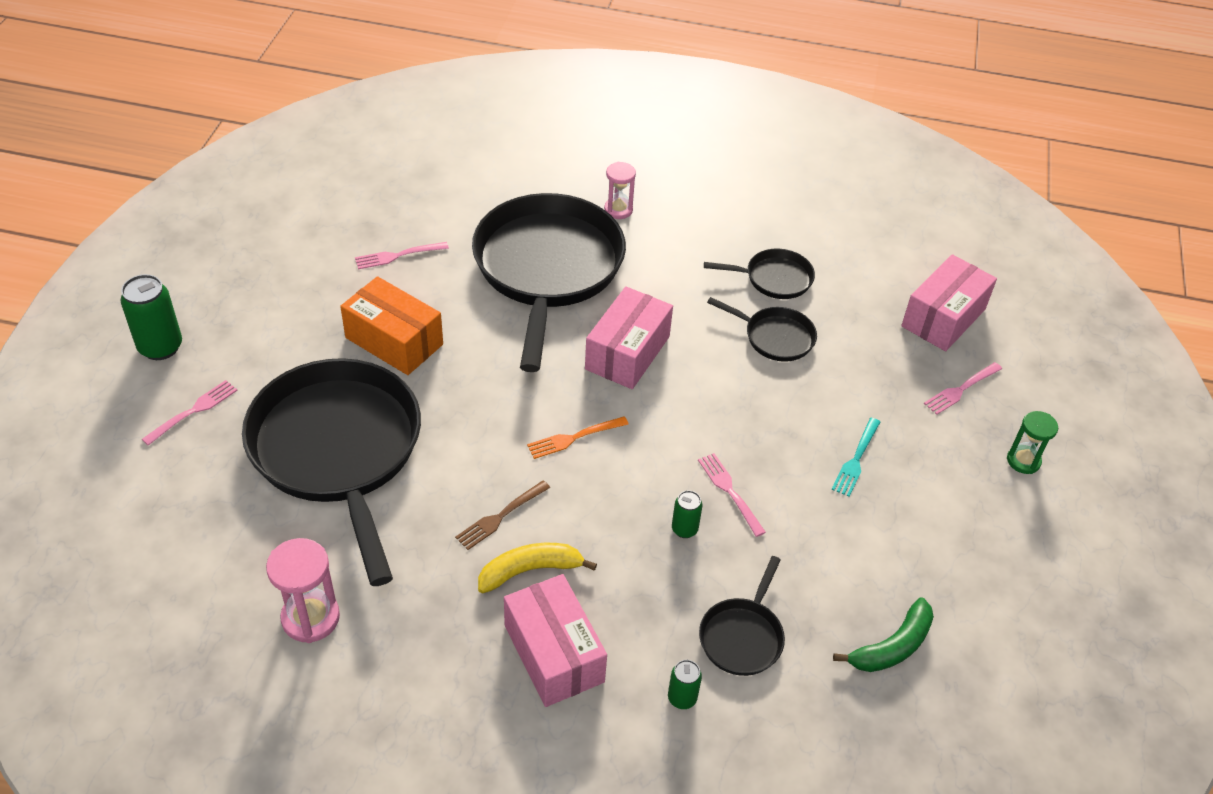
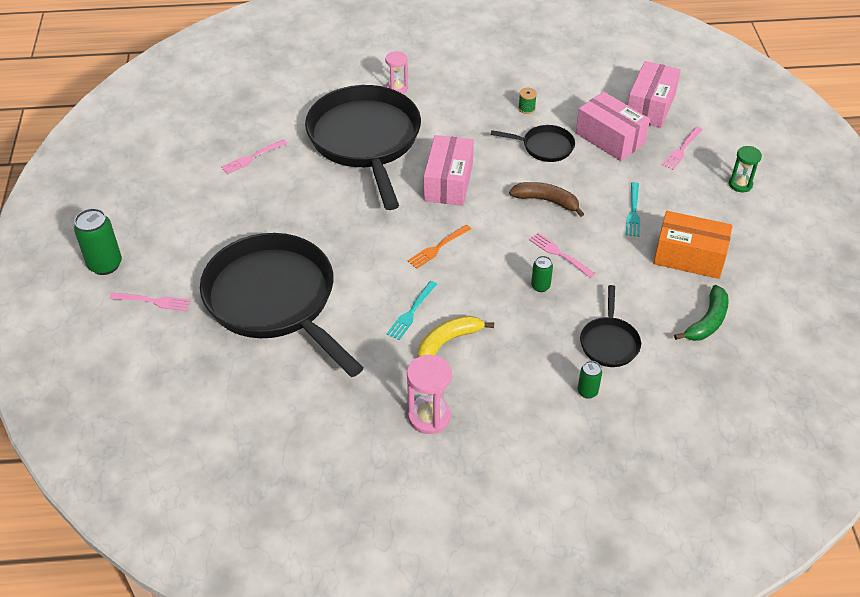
camera: 15 degrees left, 0 degrees up
(194, 411) = (153, 301): pink fork -> pink fork turned 75 degrees clockwise
(310, 618) = (310, 414): pink hourglass -> pink hourglass (429, 416)
(394, 341) = (278, 216): orange box -> orange box (689, 257)
(500, 517) = (411, 312): brown fork -> turquoise fork
(554, 653) = (489, 388): pink box -> pink box (610, 138)
(745, 412) = (546, 201): none -> brown banana
(774, 278) = (526, 108): black pan -> green spool

